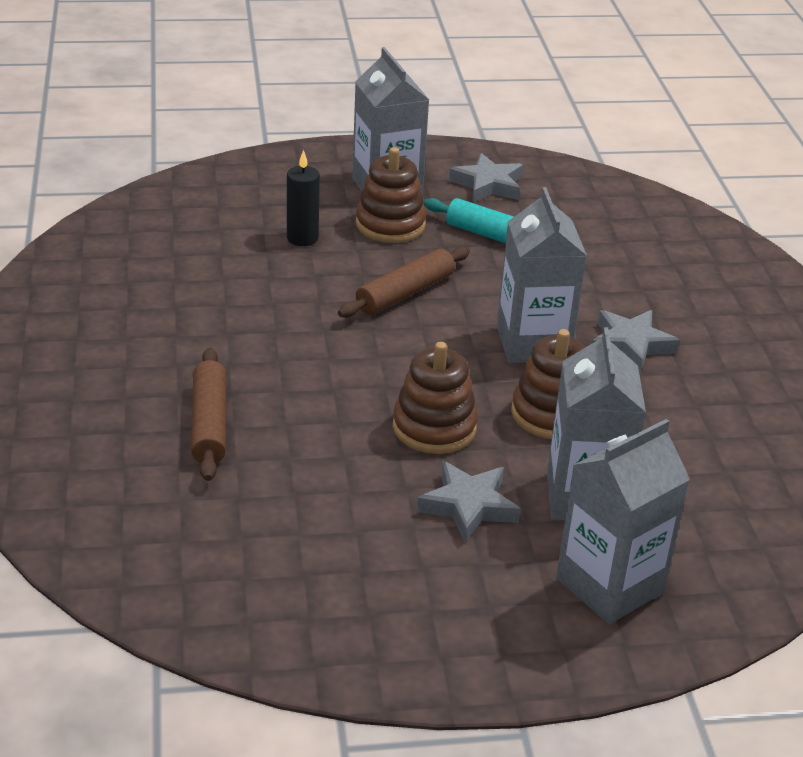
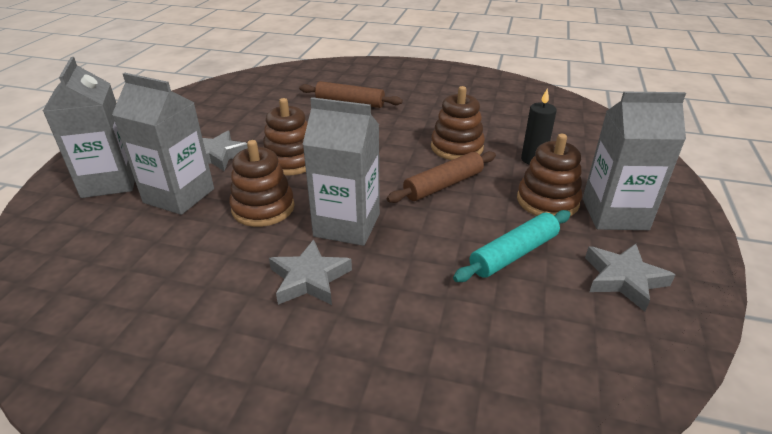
camera: 115 degrees right, 0 degrees up
(305, 296) = (457, 147): none -> brown stacking toy
(405, 293) = (443, 185): brown rolling pin -> brown rolling pin turned 75 degrees clockwise

